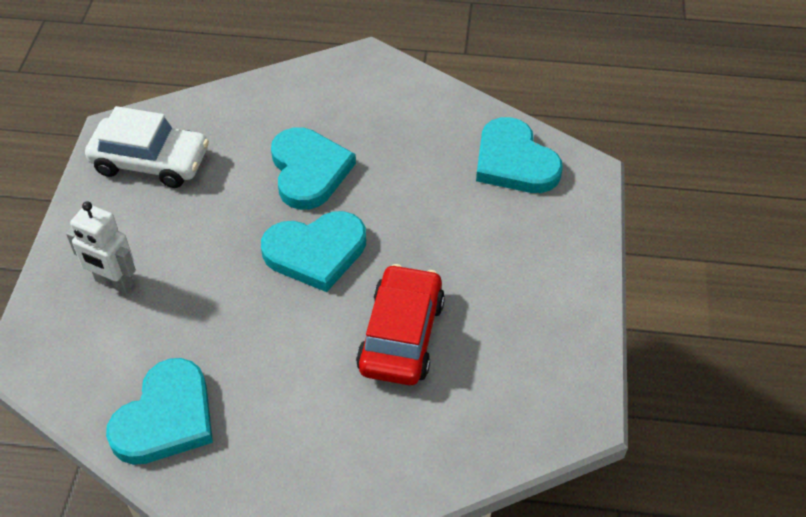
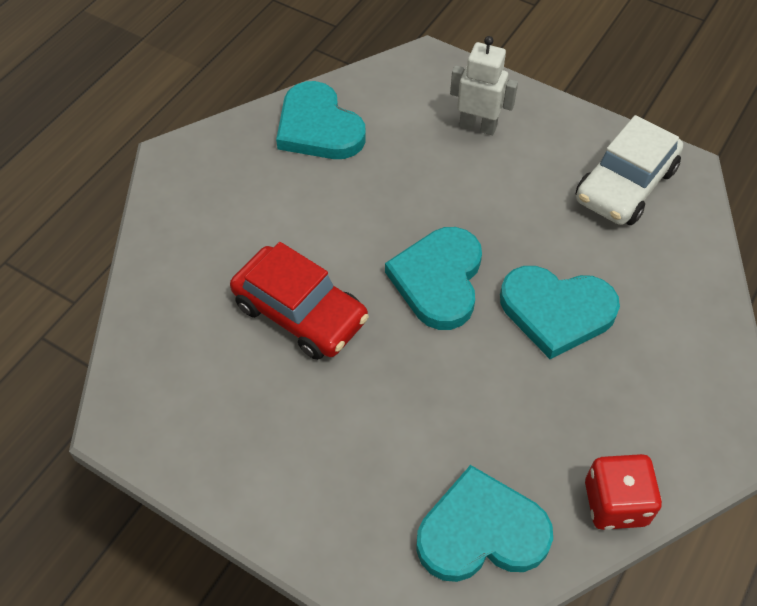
camera: 115 degrees right, 5 degrees up
(114, 283) = (478, 126): white robot -> white robot turned 60 degrees clockwise
(449, 104) = (615, 503): none -> red dice

